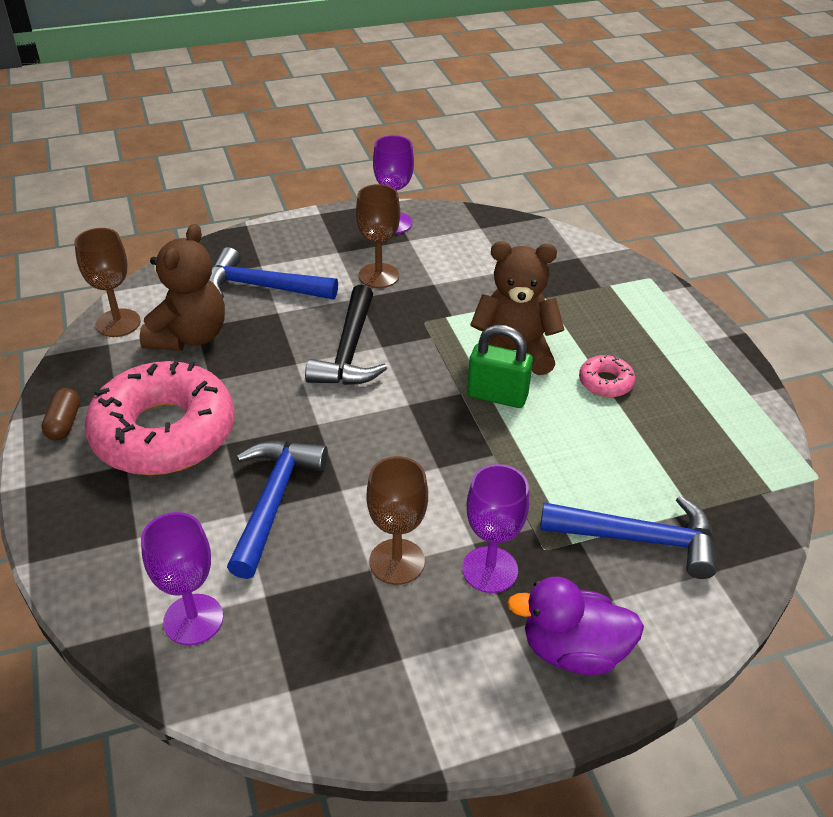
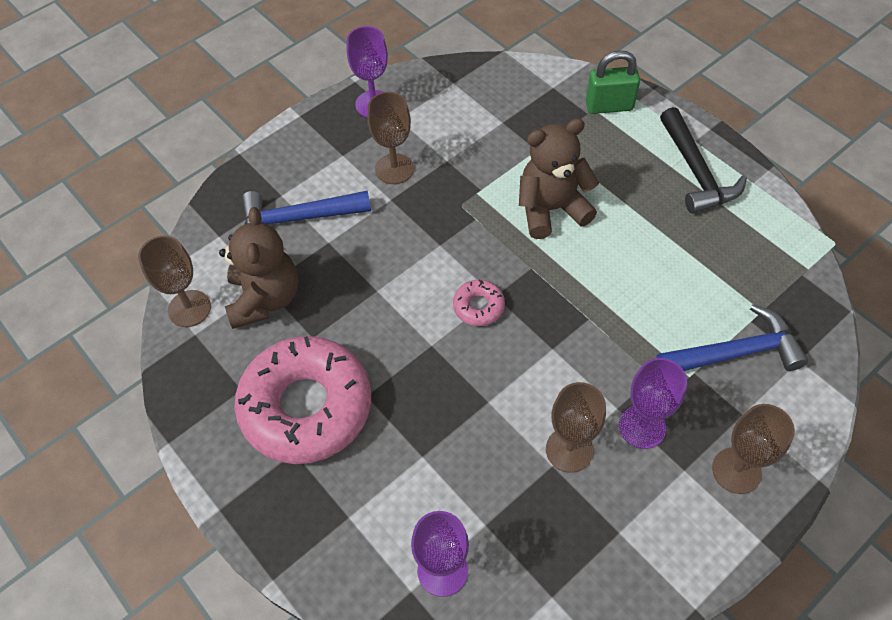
camera: 20 degrees left, 15 degrees up
(64, 423) = (211, 433): brown capsule -> none
(273, 501) = (440, 435): blue hammer -> none
(349, 351) = (415, 260): black hammer -> black hammer (696, 172)
(497, 396) = (562, 259): green padlock -> green padlock (609, 106)
(573, 650) = (736, 470): purple duck -> brown goblet
(605, 382) = (639, 212): pink donut -> pink donut (478, 306)

